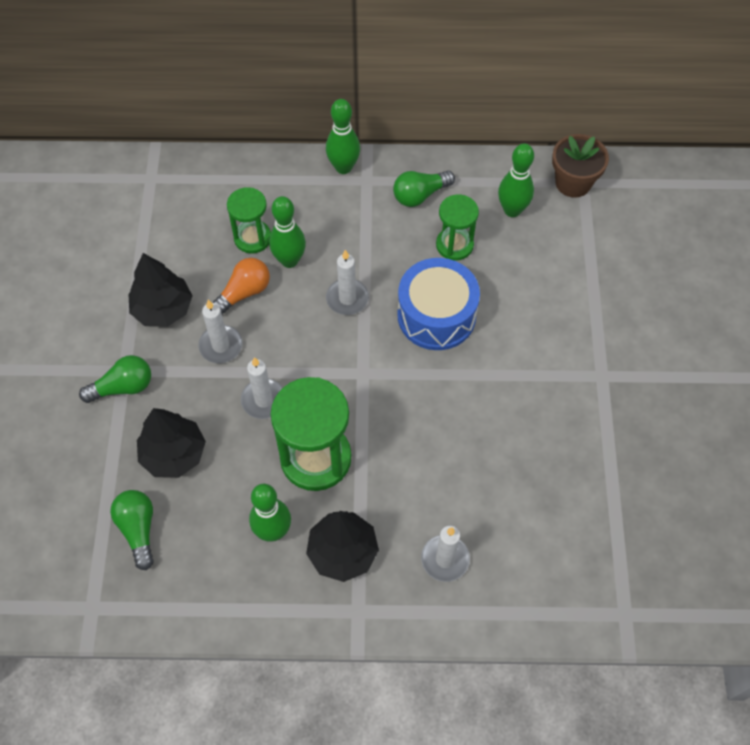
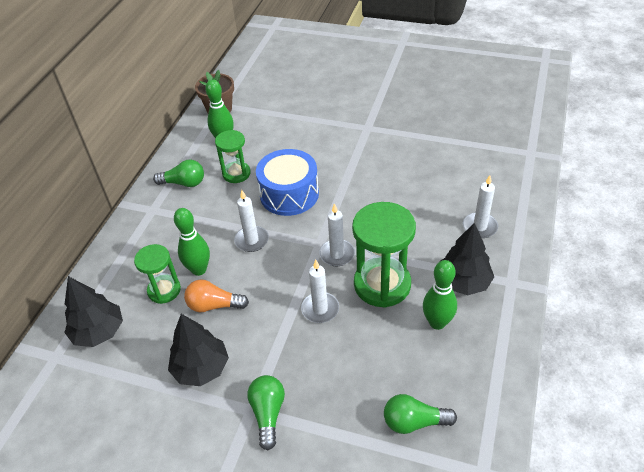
camera: 70 degrees left, 15 degrees down
(174, 454) = (349, 382): black tree -> black tree (99, 332)
(221, 346) = (257, 330): white candle -> white candle (337, 254)
(244, 292) = (214, 305): orange light bulb -> orange light bulb turned 60 degrees counterclockwise
(343, 167) = (132, 221): green bowling pin -> none
(420, 195) = (184, 183): green light bulb -> green light bulb turned 75 degrees counterclockwise

